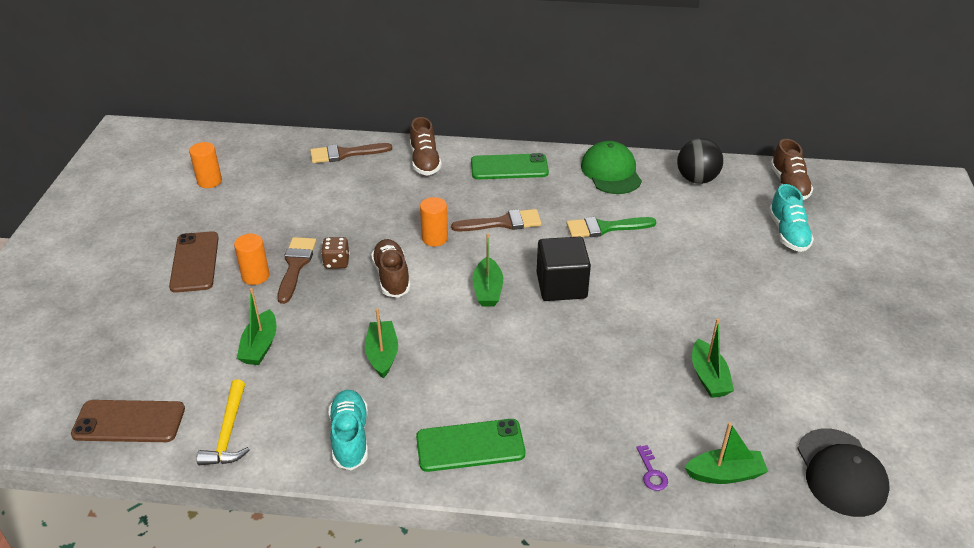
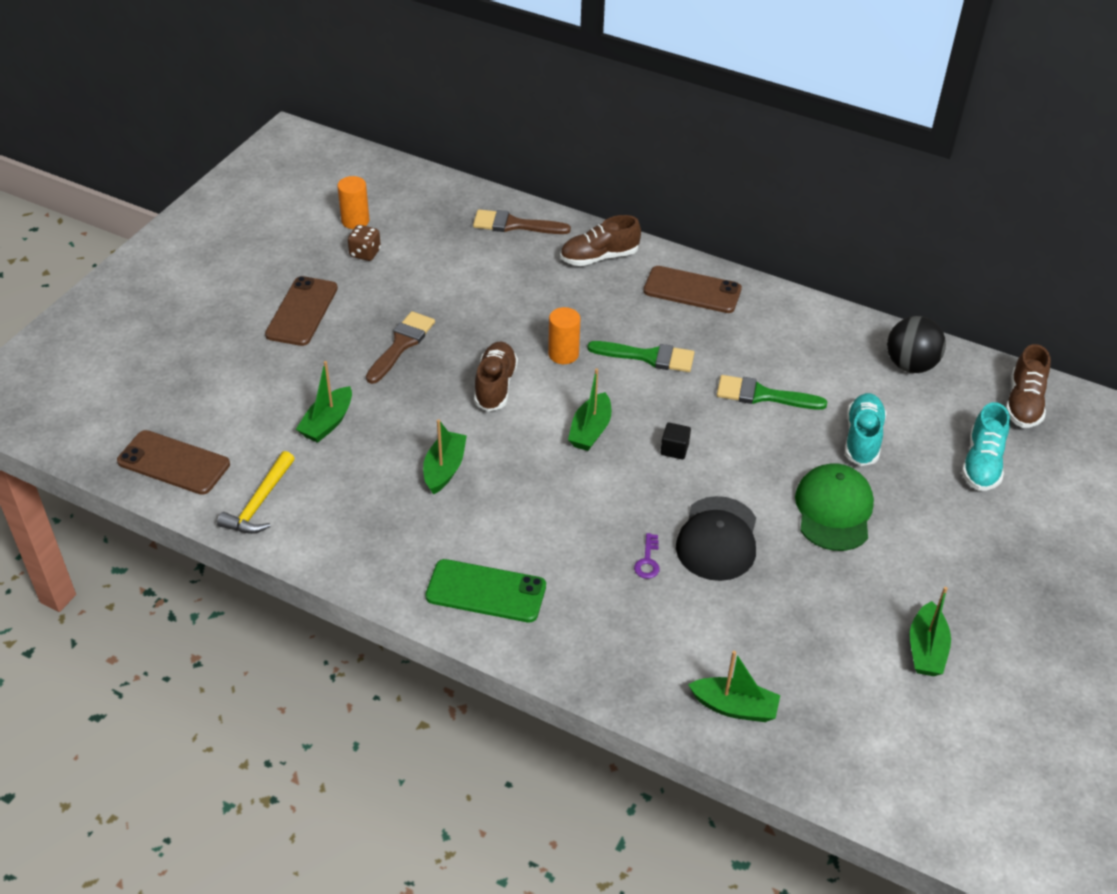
camera: 20 degrees right, 5 degrees up
(255, 276) = (356, 344): orange cylinder -> none
(336, 262) = (445, 353): brown dice -> brown dice (365, 253)
(350, 437) = (372, 545): turquoise shoe -> turquoise shoe (862, 439)
(425, 161) = (599, 257): brown shoe -> brown shoe turned 60 degrees clockwise
(502, 223) = (648, 357): brown brush -> green brush
(509, 167) = (692, 290): green phone -> brown phone
(561, 285) = (674, 449): black cube -> black cube, size x0.46
(611, 172) = (810, 328): green cap -> green cap (834, 510)
(651, 472) = (657, 679): purple key -> purple key (648, 561)
(708, 377) = (779, 601): green boat -> green boat (926, 649)
(841, 472) = (864, 748): black cap -> black cap (717, 539)

